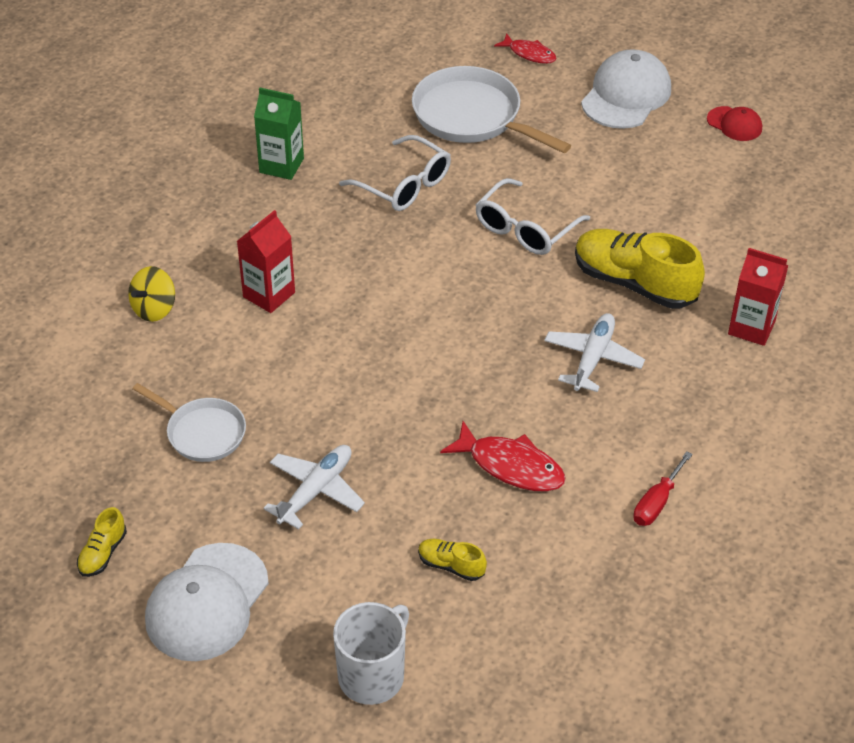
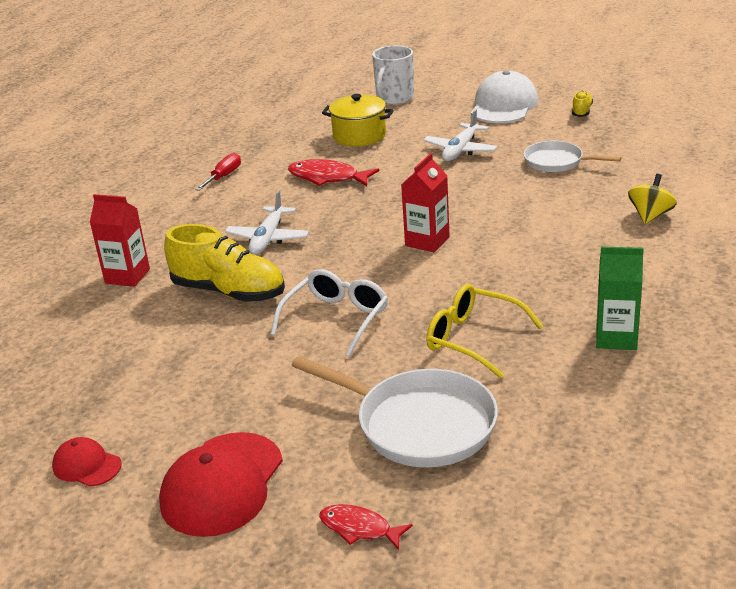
camera: 175 degrees right, 15 degrees down
(269, 295) = (559, 238): red carton -> red carton (427, 241)
(404, 185) = (473, 339): white glasses -> yellow glasses
(451, 566) = (359, 136): yellow shoe -> yellow pot
(626, 95) = (222, 484): white cap -> red cap

